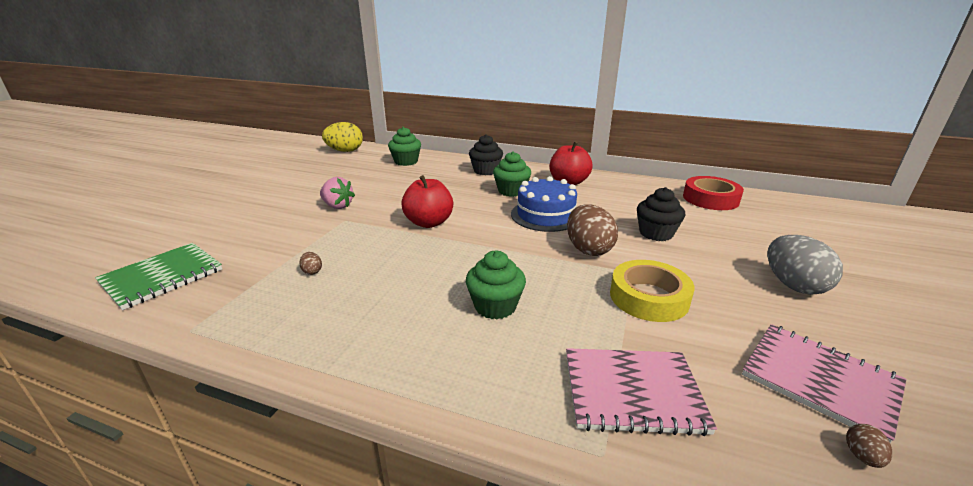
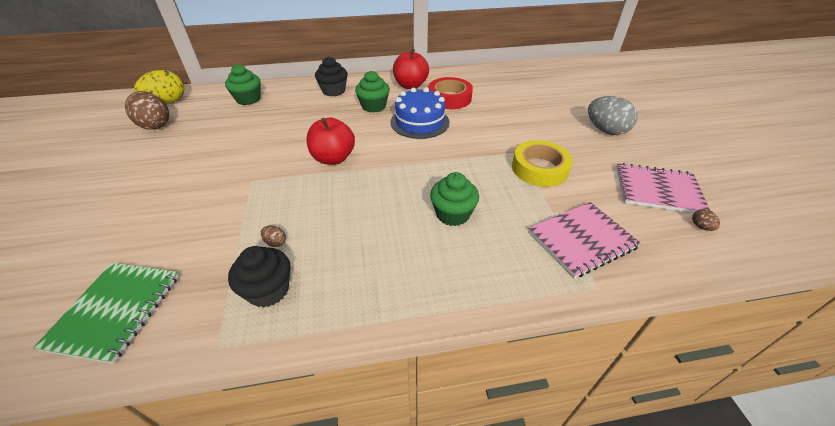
camera: 30 degrees left, 15 degrees up
(337, 206) = (228, 168): pink strawberry -> none
(588, 249) = (474, 143): brown egg -> brown egg (155, 125)
(656, 233) = (505, 115): black cupcake -> black cupcake (268, 290)
(710, 199) = (516, 75): red tape -> red tape (449, 98)

